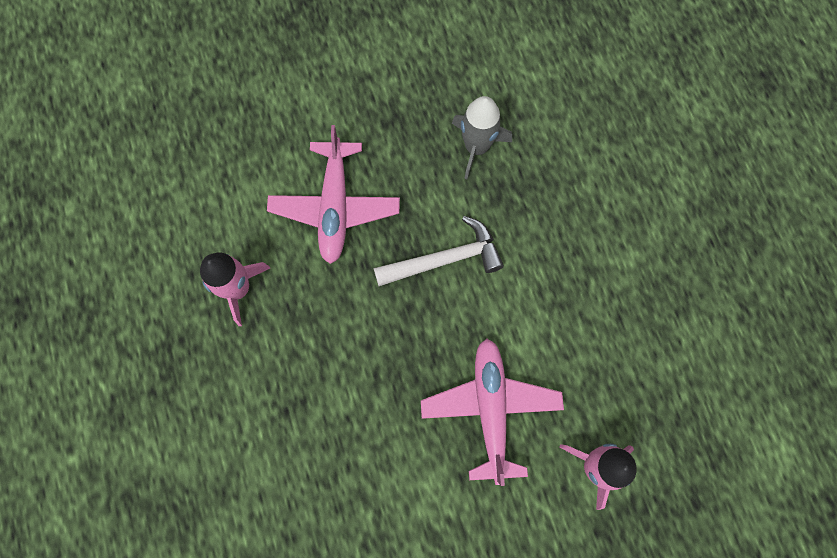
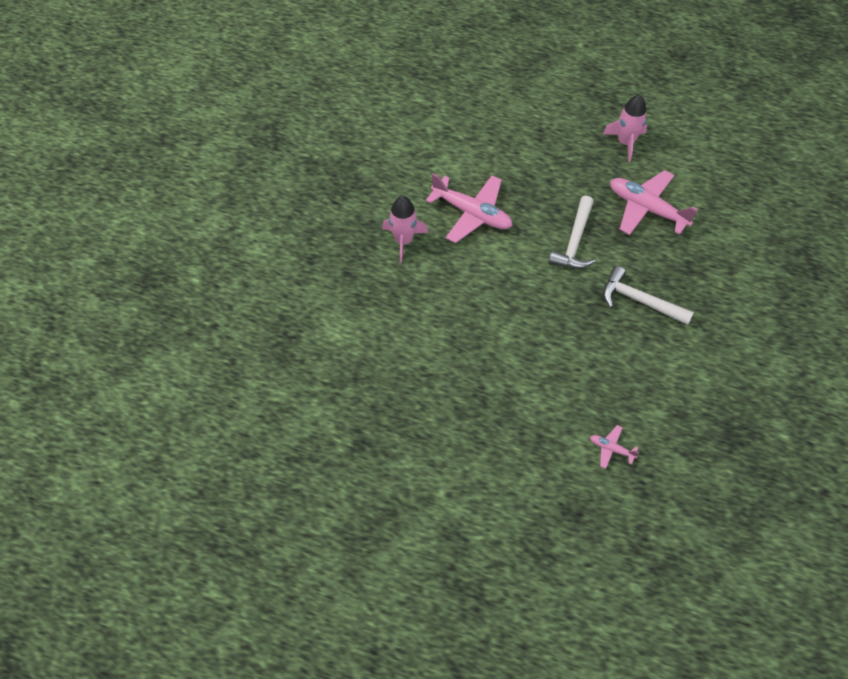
camera: 125 degrees right, 15 degrees down
(477, 147) = (639, 300): grey rocket -> white hammer
(674, 82) = (611, 449): none -> pink plane

